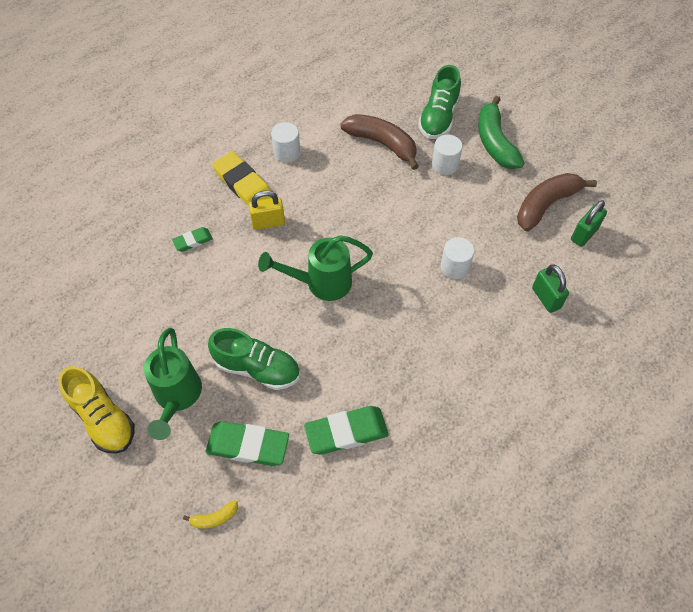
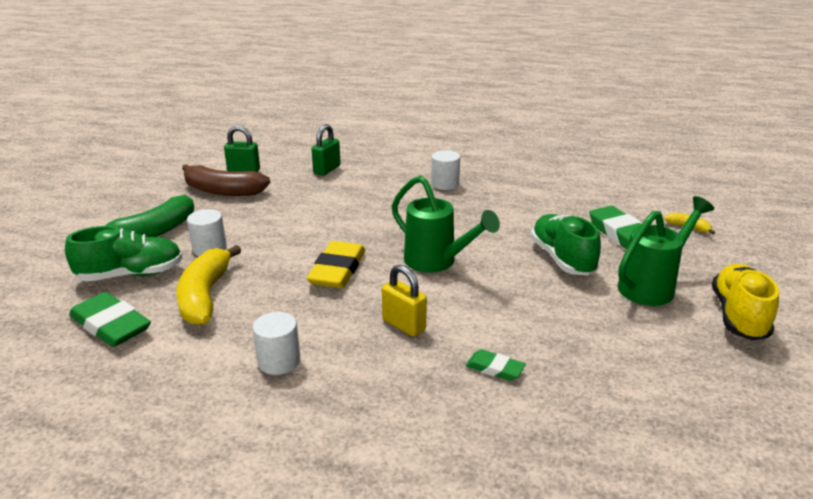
camera: 125 degrees left, 30 degrees down
(242, 183) = (367, 373): yellow eraser -> yellow eraser (337, 270)
(346, 432) = (545, 204): green eraser -> green eraser (111, 325)
(382, 143) = (205, 296): brown banana -> yellow banana
(455, 267) = (338, 208): white cylinder -> white cylinder (445, 184)

